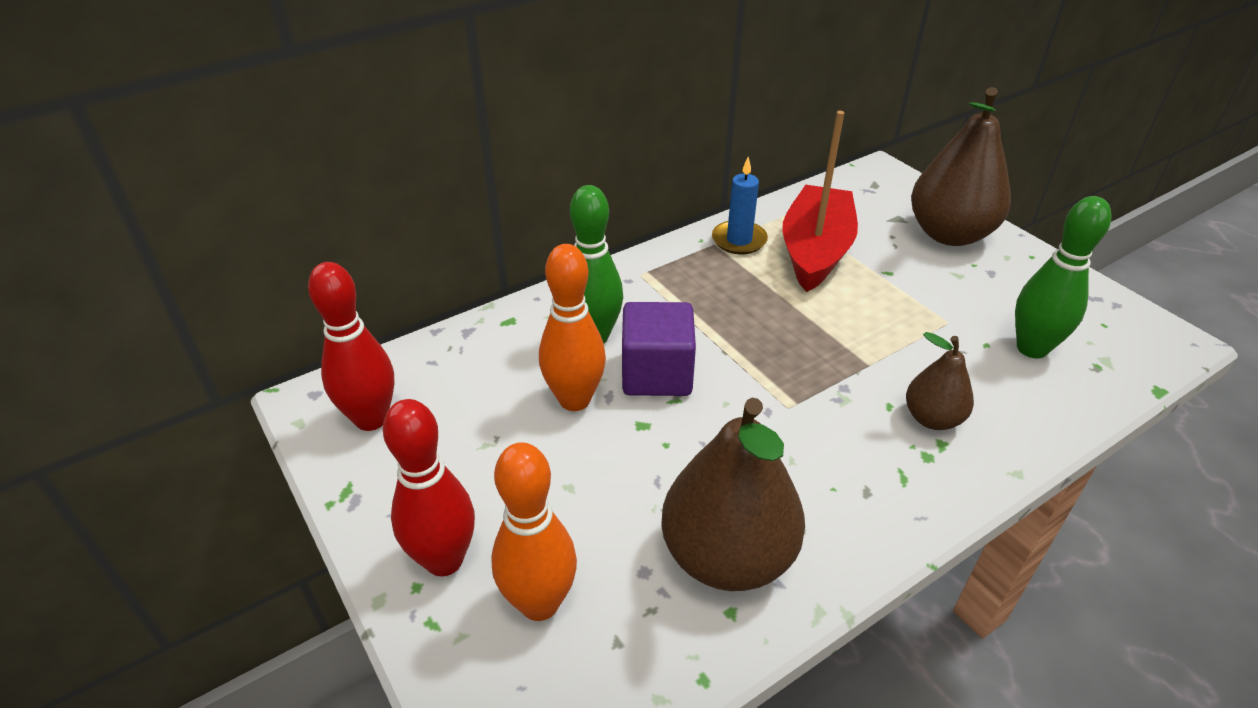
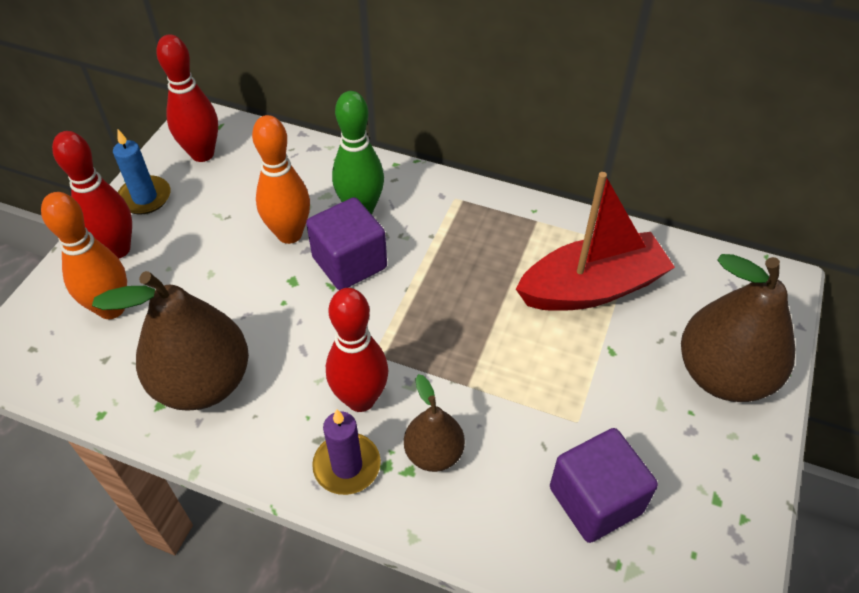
camera: 55 degrees right, 10 degrees up
(739, 240) = (557, 233): blue candle -> blue candle (145, 197)
(838, 440) = (360, 399): none -> red bowling pin
(912, 483) = (347, 465): none -> purple candle
(1032, 348) = (595, 500): green bowling pin -> purple cube

